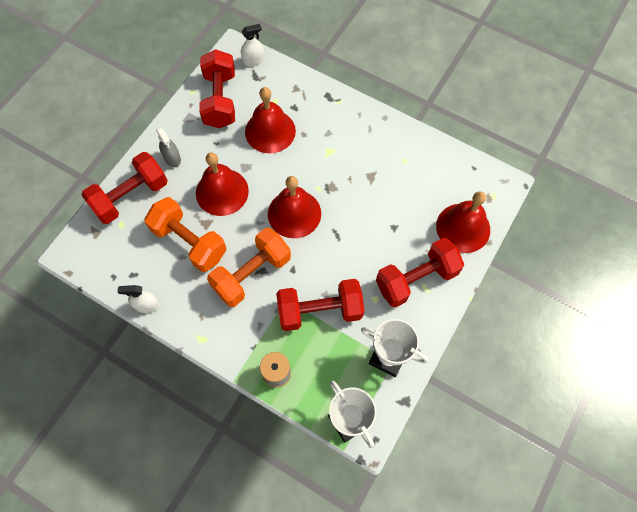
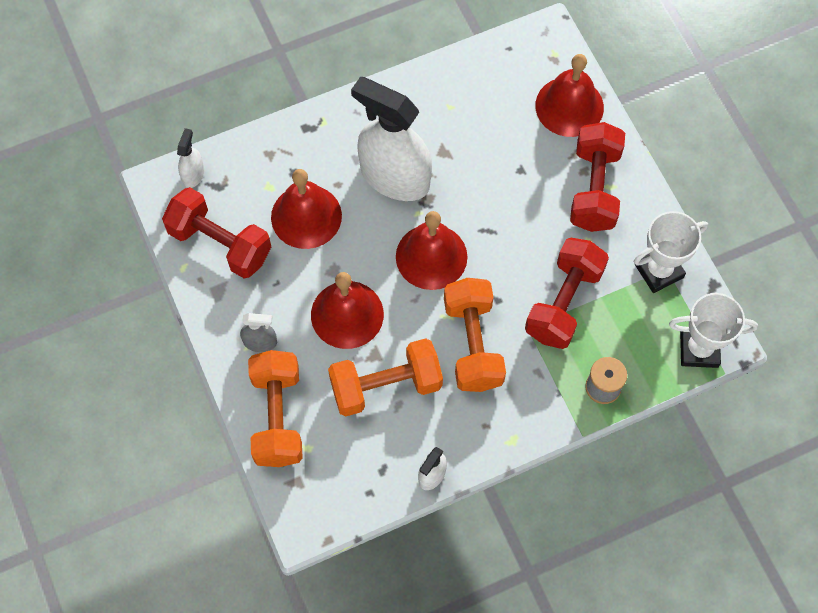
camera: 55 degrees left, 0 degrees up
(131, 196) = (278, 416): red dumbbell -> orange dumbbell
(332, 160) = (394, 177): none -> white spray bottle

